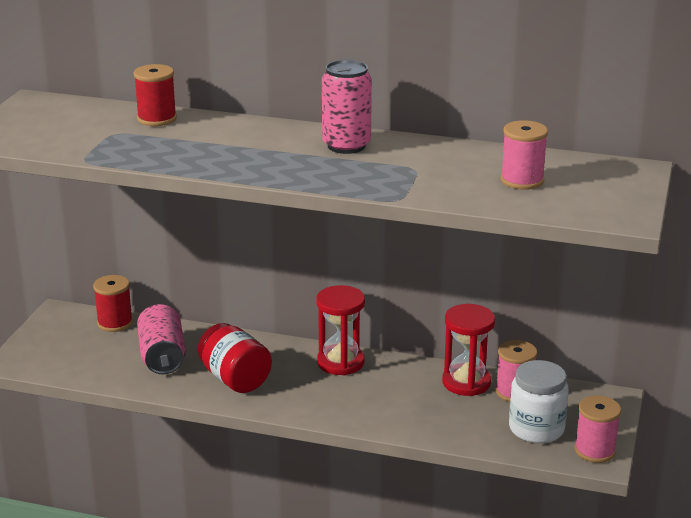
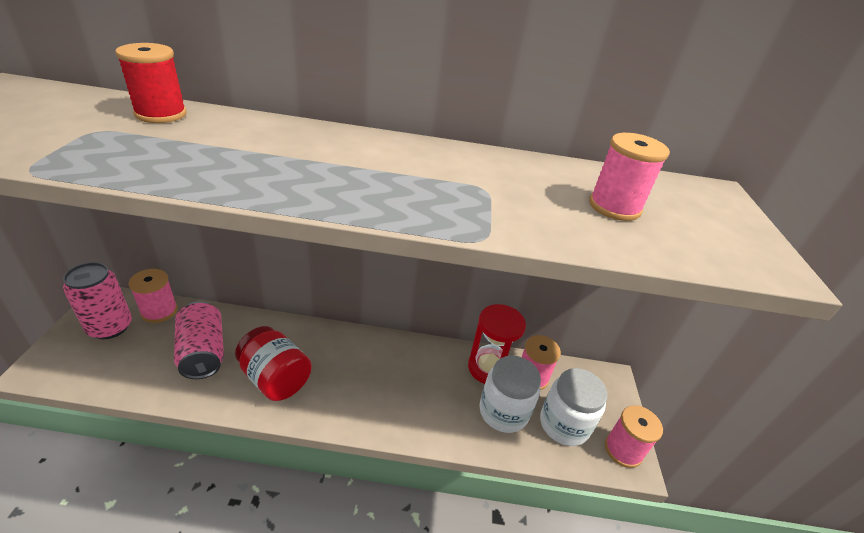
camera: 15 degrees left, 10 degrees up
(115, 323) = (159, 311): red spool -> pink spool
(340, 362) = (375, 350): red hourglass -> none
(346, 146) = (394, 155): pink can -> pink can (110, 327)
(471, 416) = (503, 412): none -> white jar

